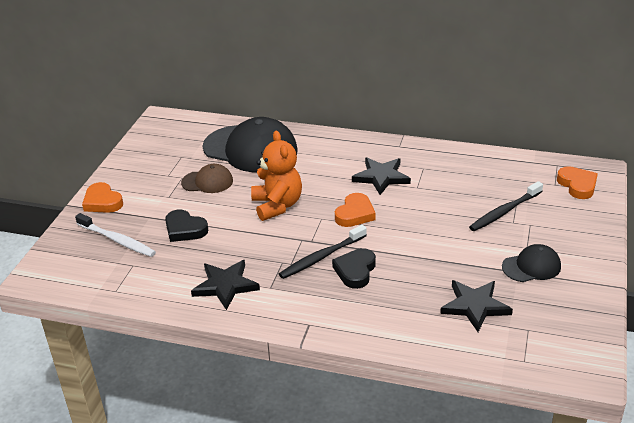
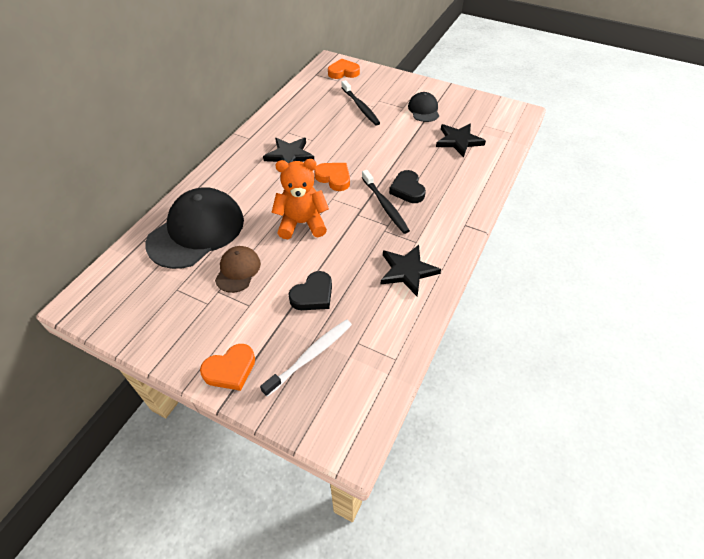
camera: 80 degrees left, 15 degrees up
(355, 271) = (407, 190): black heart -> black heart turned 45 degrees clockwise

